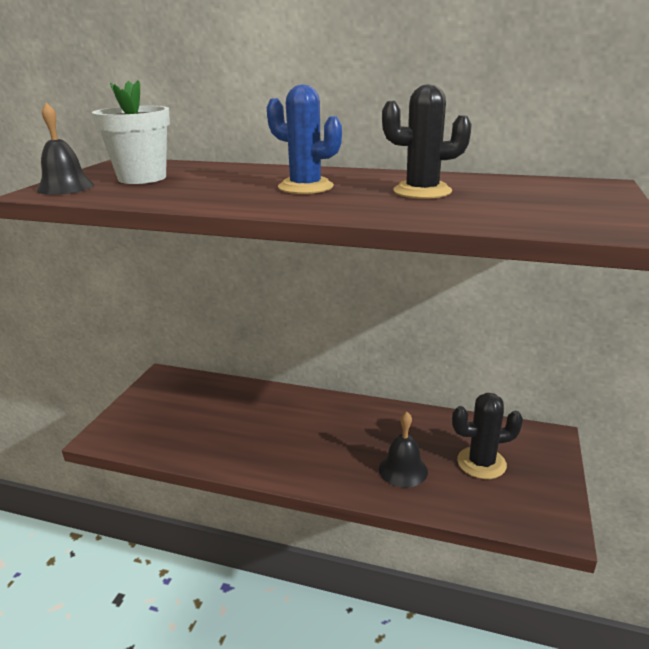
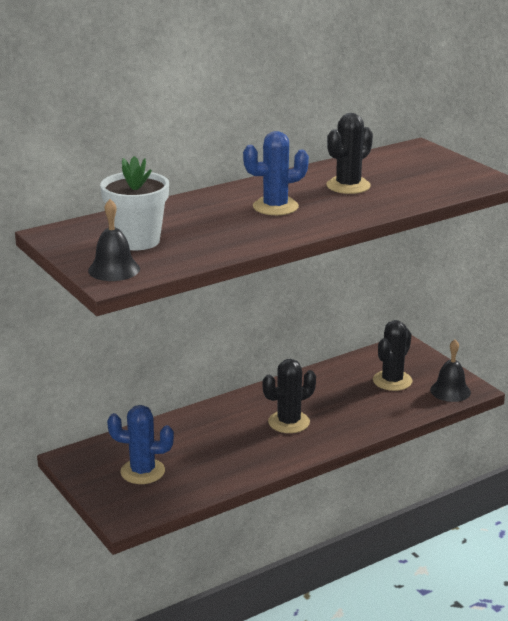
camera: 50 degrees left, 0 degrees up
(173, 412) = (142, 471): none -> blue cactus
(327, 442) = (289, 422): none -> black cactus
(403, 470) = (359, 409): black bell -> black bell (450, 391)

